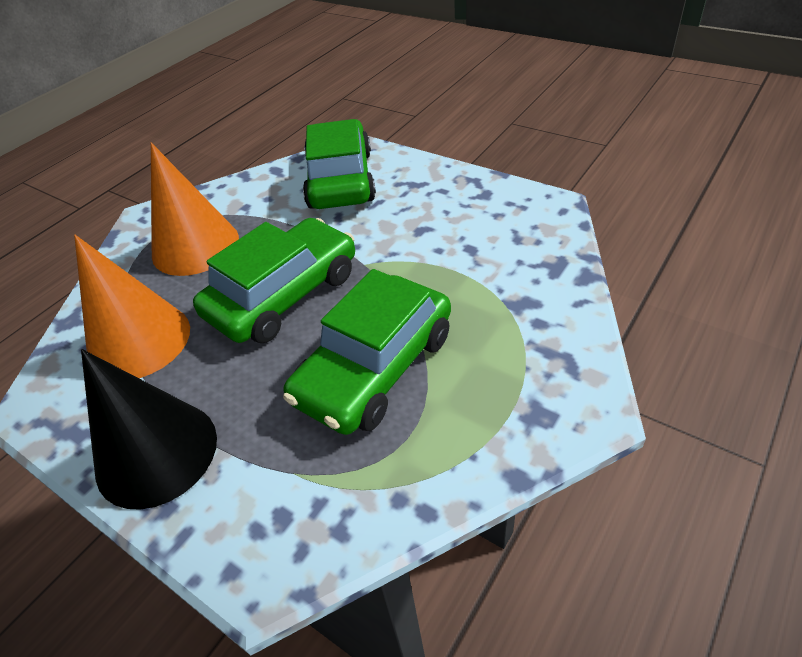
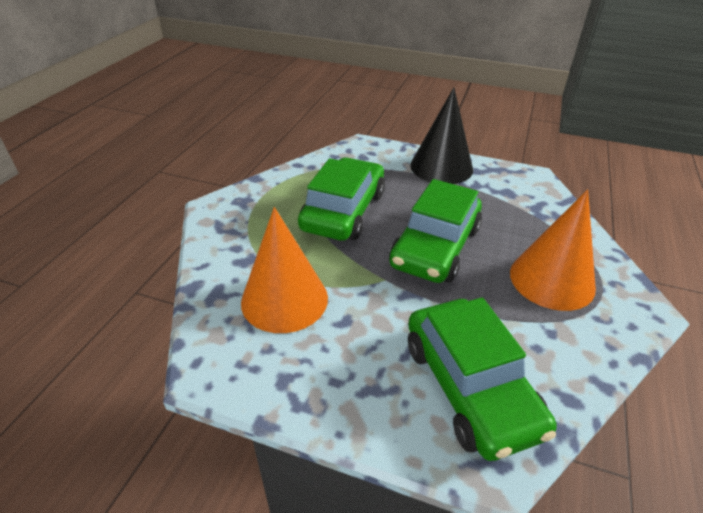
camera: 160 degrees right, 5 degrees down
(139, 340) = (511, 209): orange cone -> orange cone (284, 299)

